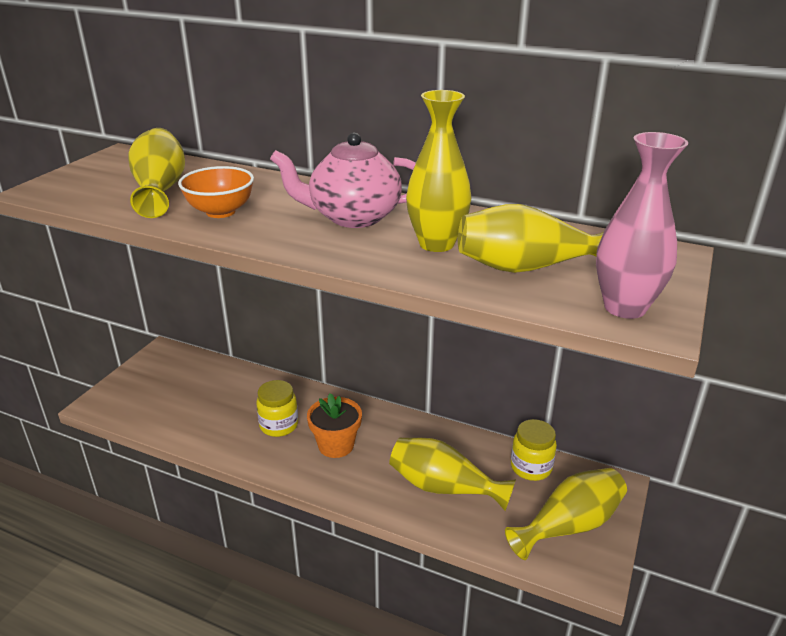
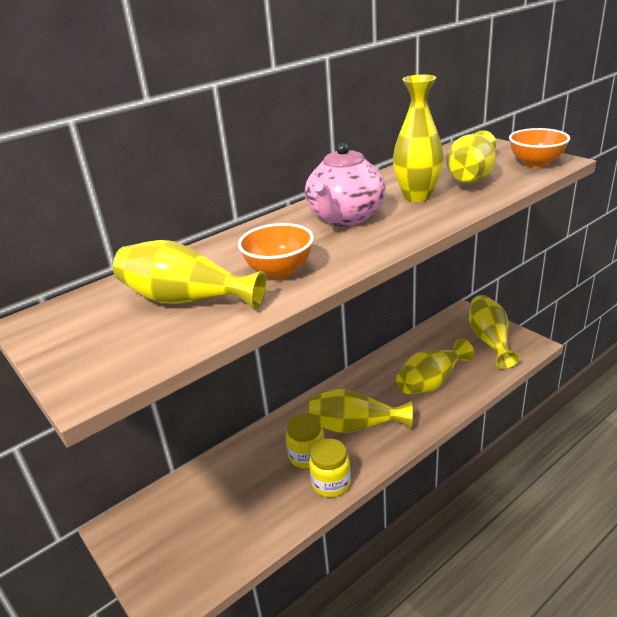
camera: 60 degrees left, 0 degrees up
(336, 445) = (354, 426): orange flower pot -> yellow vase
(531, 467) = (432, 339): yellow jar -> yellow jar (331, 483)
(625, 307) = (536, 163): pink vase -> orange bowl

